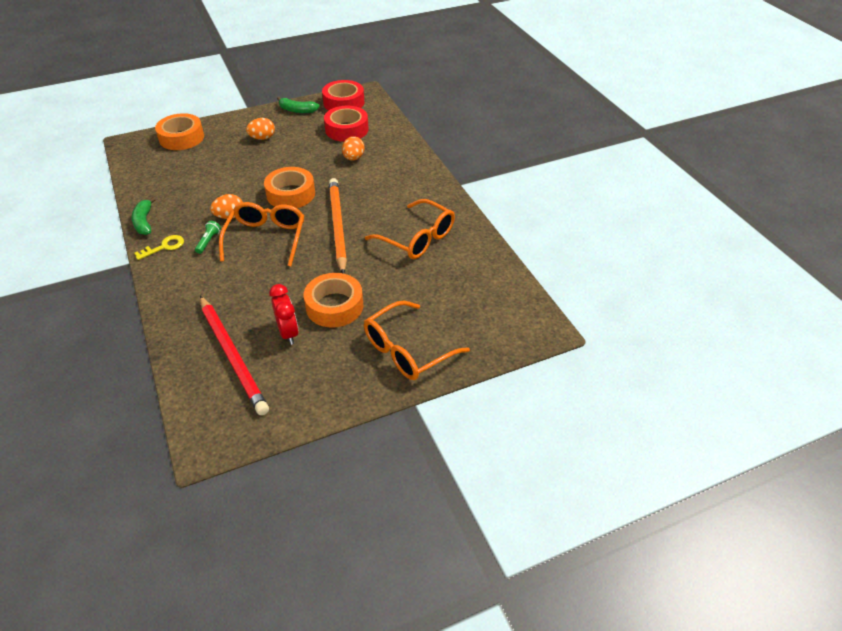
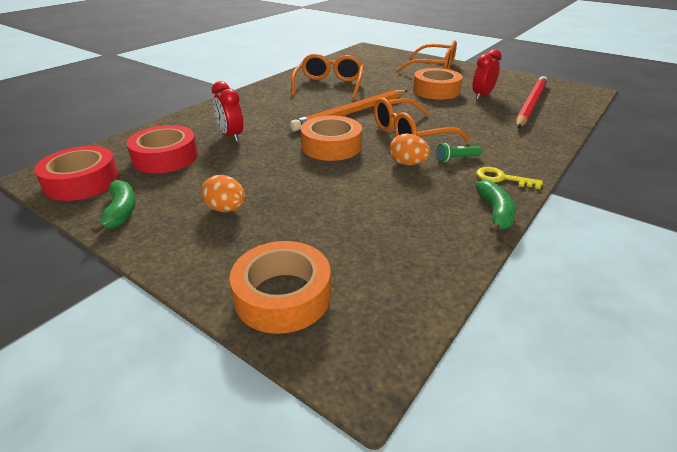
camera: 120 degrees left, 10 degrees down
(144, 222) = (495, 212): green banana -> green banana turned 45 degrees counterclockwise
(353, 158) = (231, 136): orange egg -> red clock

